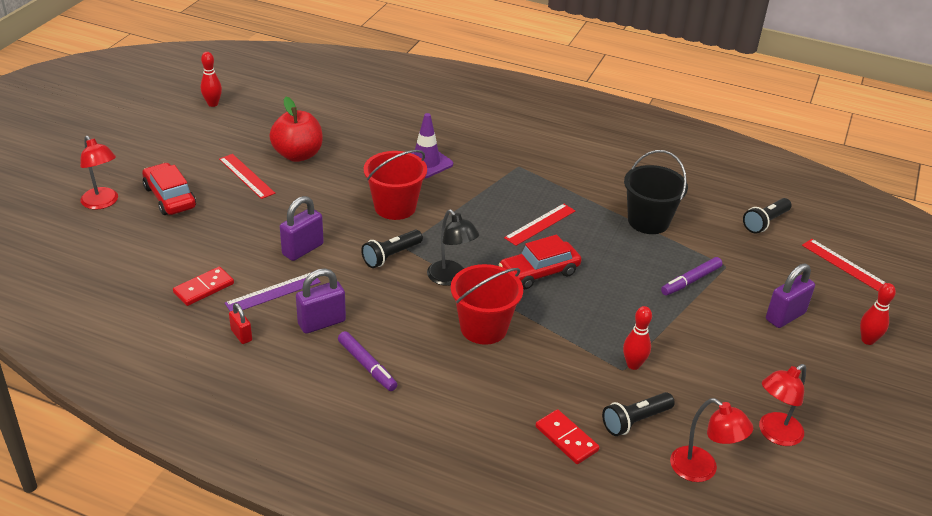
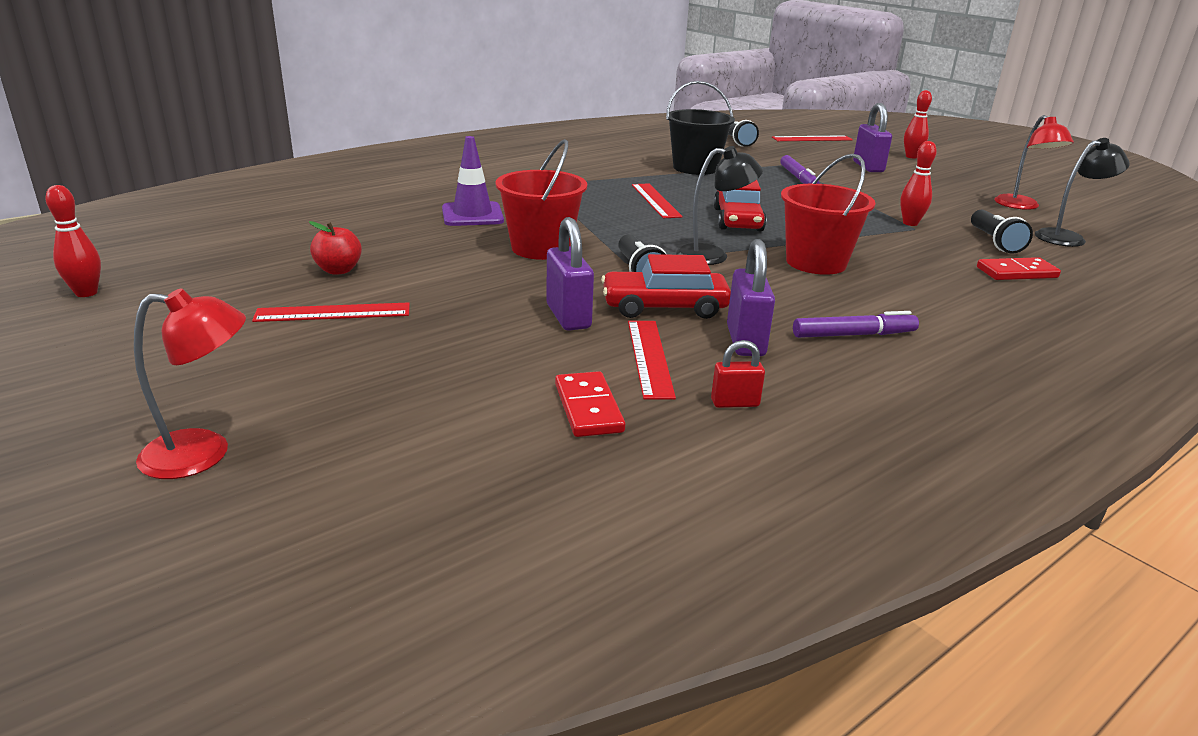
camera: 60 degrees left, 10 degrees down
(170, 197) = (293, 383): red car -> red car (664, 307)
(273, 292) = (649, 357): purple ruler -> red ruler
(298, 155) = (338, 270): red apple -> red apple, size x0.57
(702, 470) = (1067, 237): red lamp -> black lamp

